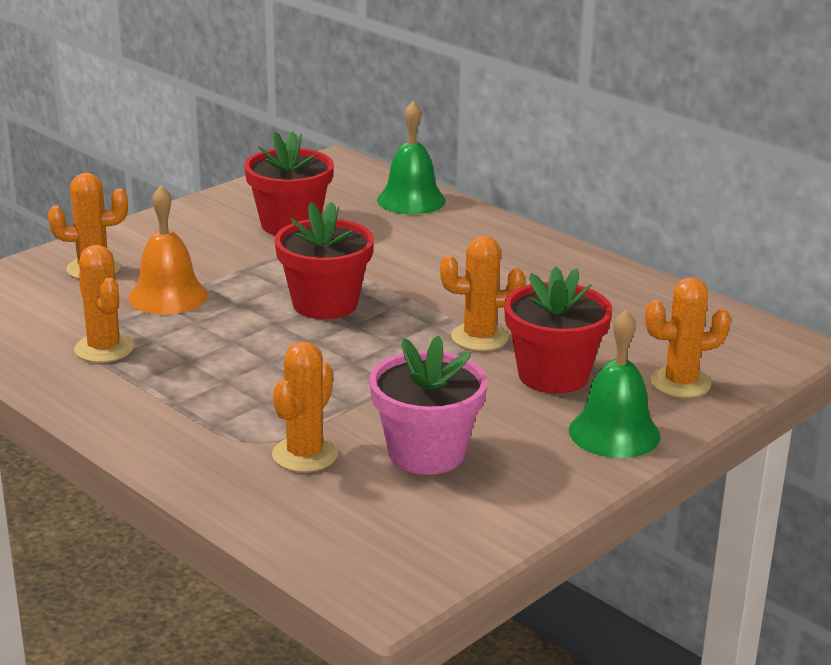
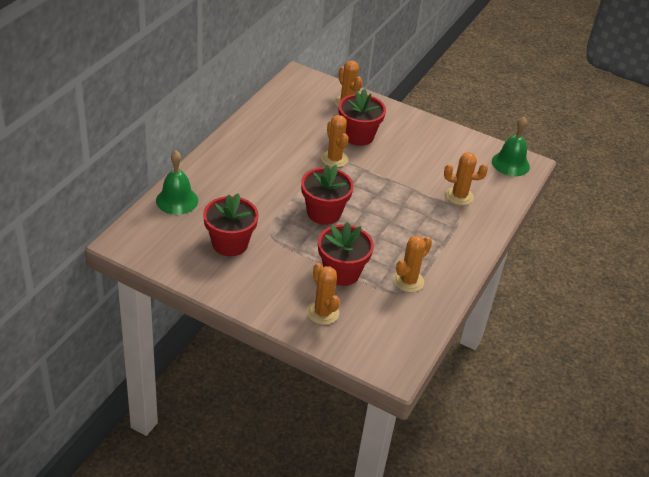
camera: 110 degrees left, 15 degrees up
(168, 296) = (341, 272): orange bell -> red flower pot
(426, 453) = (438, 164): pink flower pot -> none
(614, 433) = (395, 118): green bell -> green bell (510, 164)

